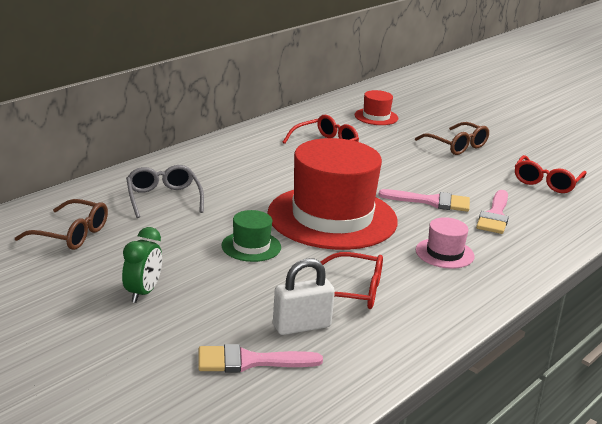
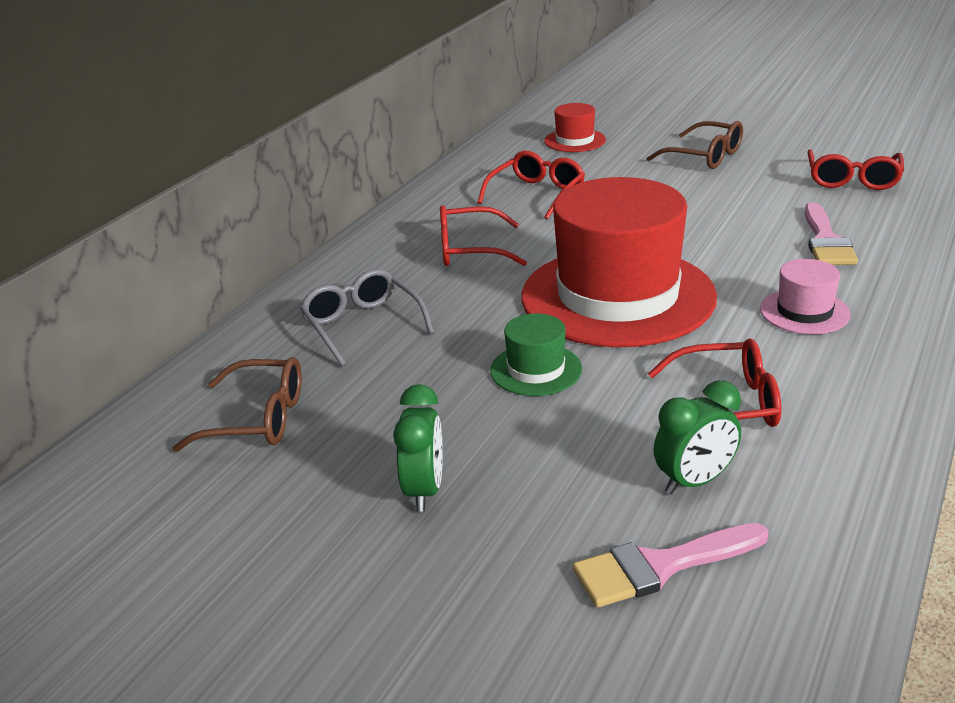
camera: 10 degrees left, 5 degrees up
(258, 170) = (470, 250): none -> red glasses
(301, 326) = (694, 482): white padlock -> green clock
(431, 202) = (731, 241): pink brush -> none

